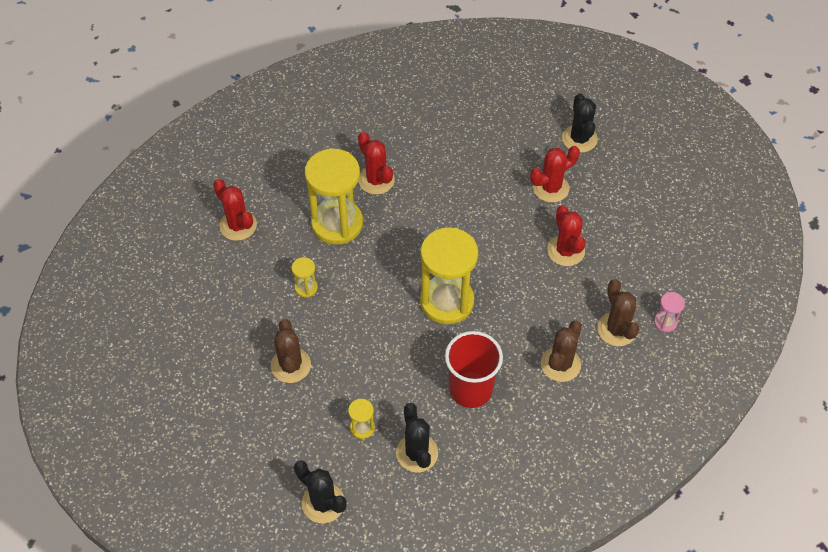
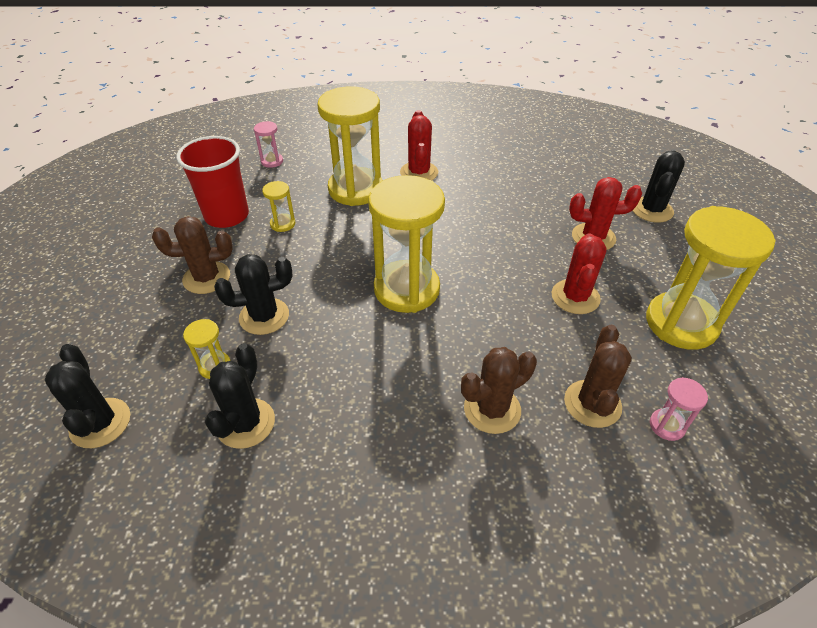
camera: 30 degrees right, 10 degrees down
(238, 225) = (272, 161): red cactus -> pink hourglass
(291, 365) = (206, 278): brown cactus -> brown cactus turned 60 degrees clockwise
(363, 374) = (264, 316): none -> black cactus
(470, 389) = (363, 385): red cup -> red cup (227, 216)
(643, 239) = (681, 323): none -> yellow hourglass

